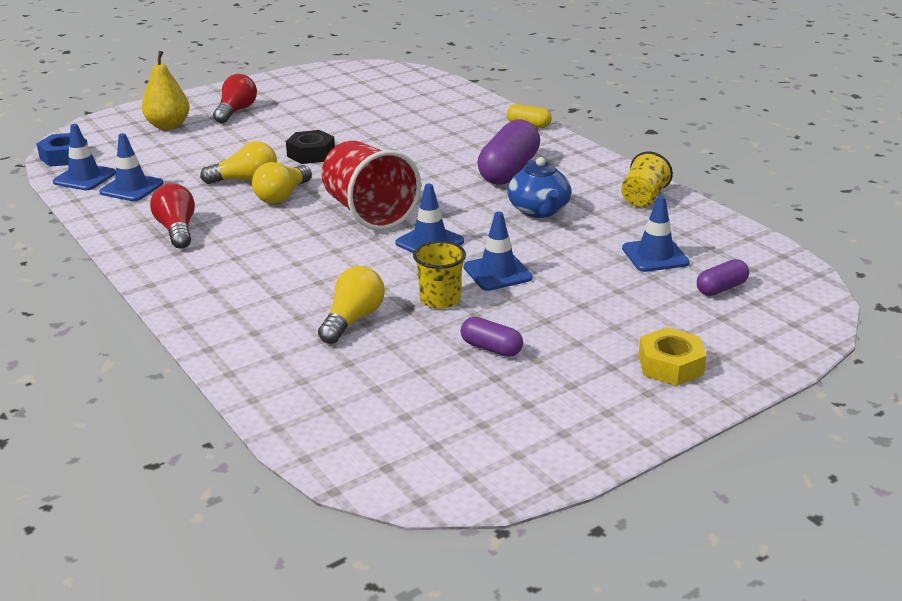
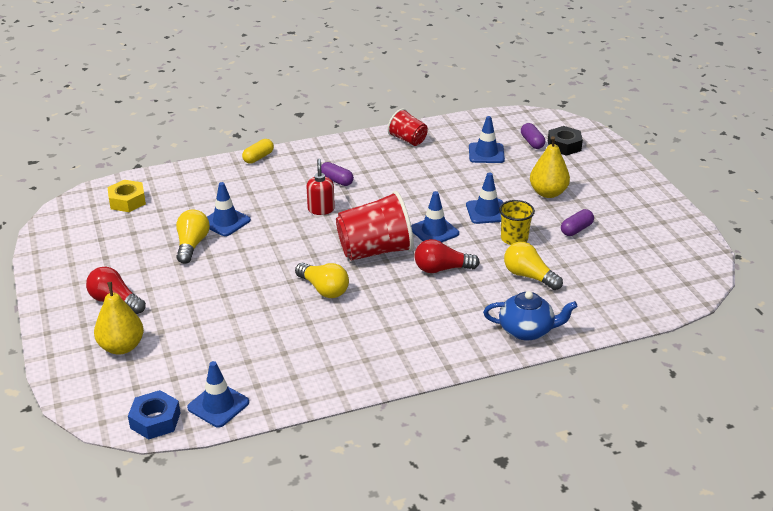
camera: 75 degrees left, 5 degrees up
(131, 188) = (260, 374): blue traffic cone -> blue traffic cone (225, 221)
(177, 230) = (360, 349): red light bulb -> red light bulb (442, 269)
(246, 180) = (281, 306): yellow light bulb -> yellow light bulb (192, 245)
(311, 154) = (248, 267): black nut -> black nut (564, 146)
(440, 171) = (321, 209): none -> red soap dispenser
(509, 171) = (336, 180): purple capsule -> purple capsule, size x0.50
(539, 210) = (407, 180): blue teapot -> blue teapot (527, 330)
(580, 315) = (548, 193): none -> yellow pear
(643, 198) = (408, 140): yellow cup -> red cup
(670, 365) = (607, 176): yellow nut -> yellow nut (127, 201)

